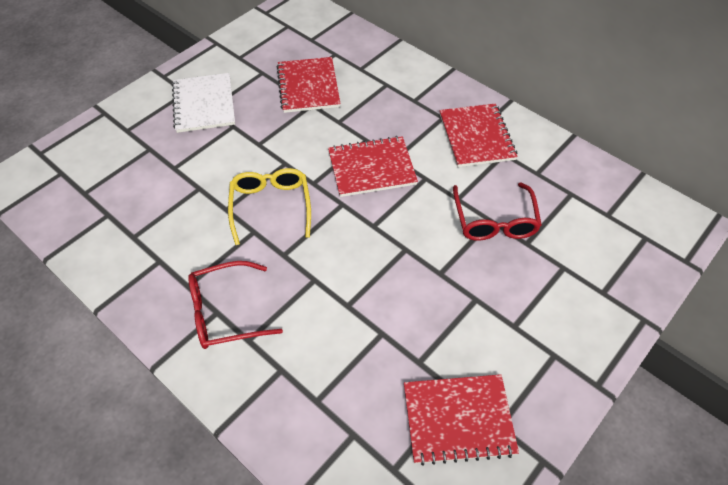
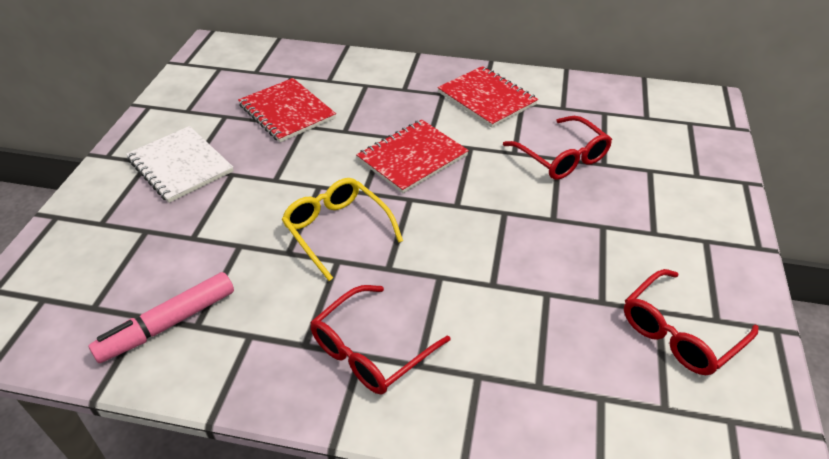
camera: 30 degrees left, 10 degrees down
(117, 227) = (168, 324): none -> pink marker
(458, 419) = (679, 332): red notebook -> red glasses

